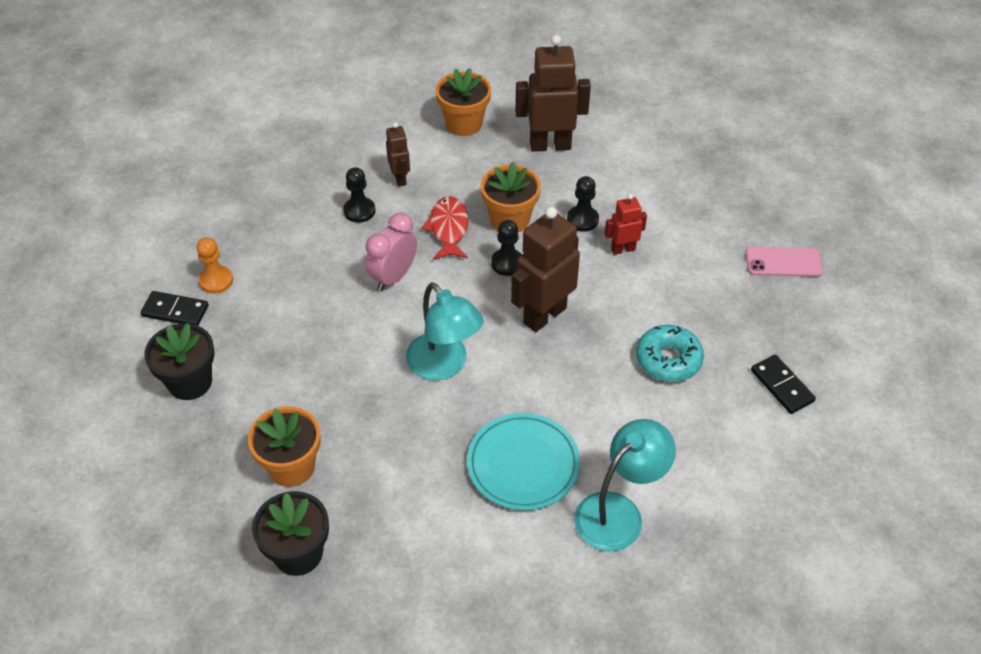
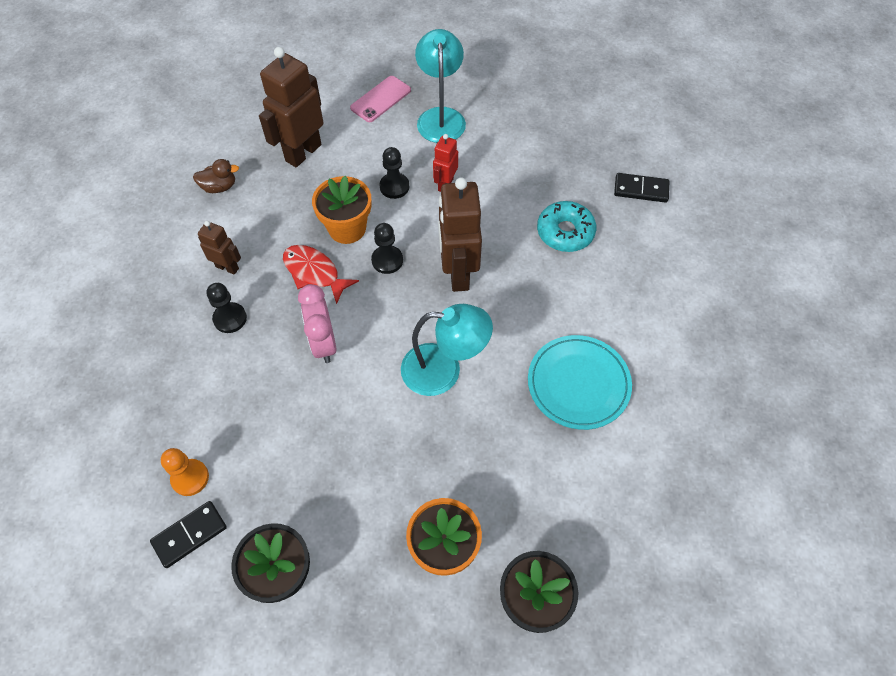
camera: 50 degrees left, 10 degrees up
(464, 124) = (219, 187): orange flower pot -> brown duck
(618, 512) = (665, 355): turquoise lamp -> turquoise lamp (440, 117)
(783, 262) = (543, 112): pink phone -> pink phone (381, 99)

